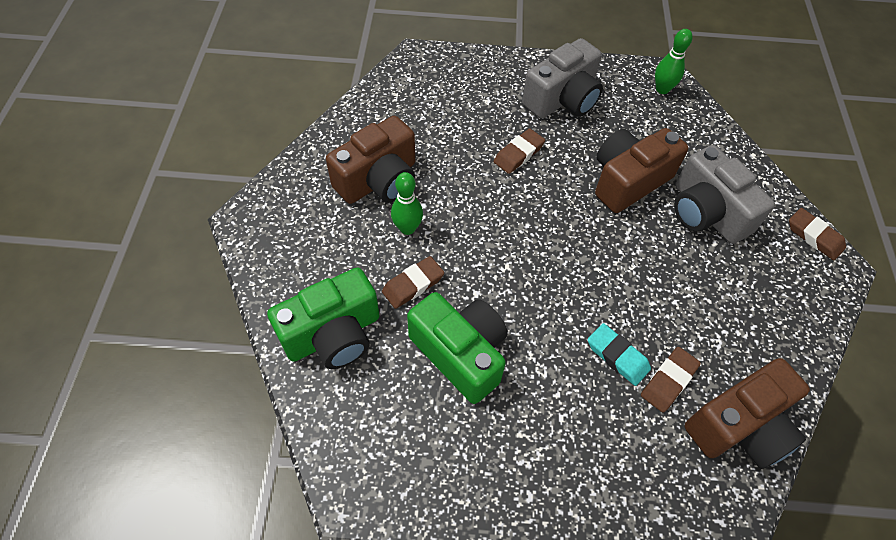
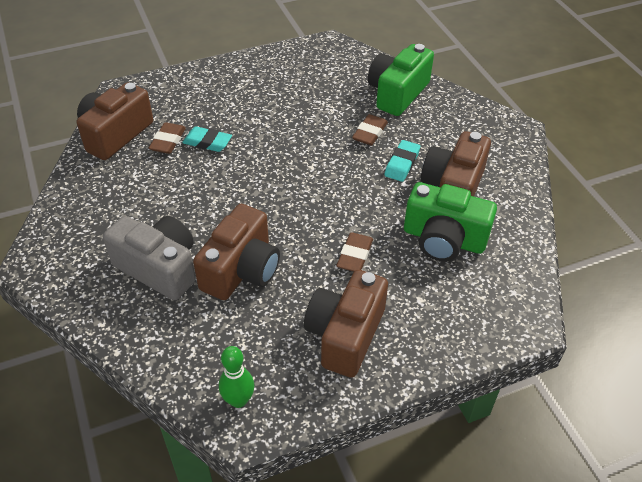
camera: 155 degrees right, 10 degrees down
(407, 228) = (402, 164): green bowling pin -> turquoise eraser
(460, 353) = (312, 110): green camera -> green camera (443, 239)
(562, 99) = (345, 335): grey camera -> brown camera
(814, 236) = (52, 284): brown eraser -> none

